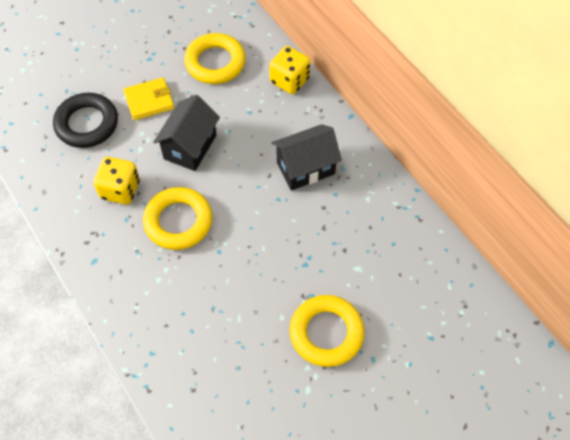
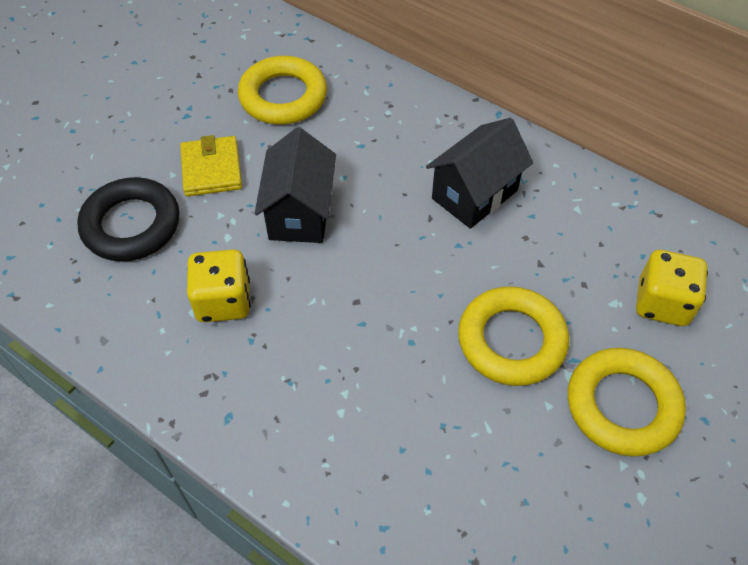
camera: 20 degrees left, 5 degrees down
(149, 101) = (211, 169): yellow wallet -> yellow wallet turned 60 degrees counterclockwise
(178, 221) = (331, 319): yellow ring -> yellow ring (511, 340)
(289, 80) = (395, 93): yellow dice -> yellow dice (662, 303)

